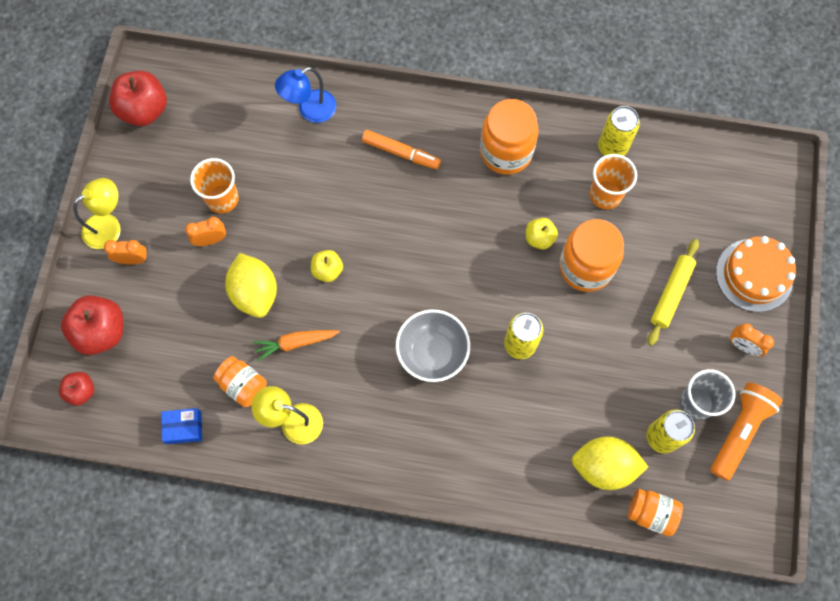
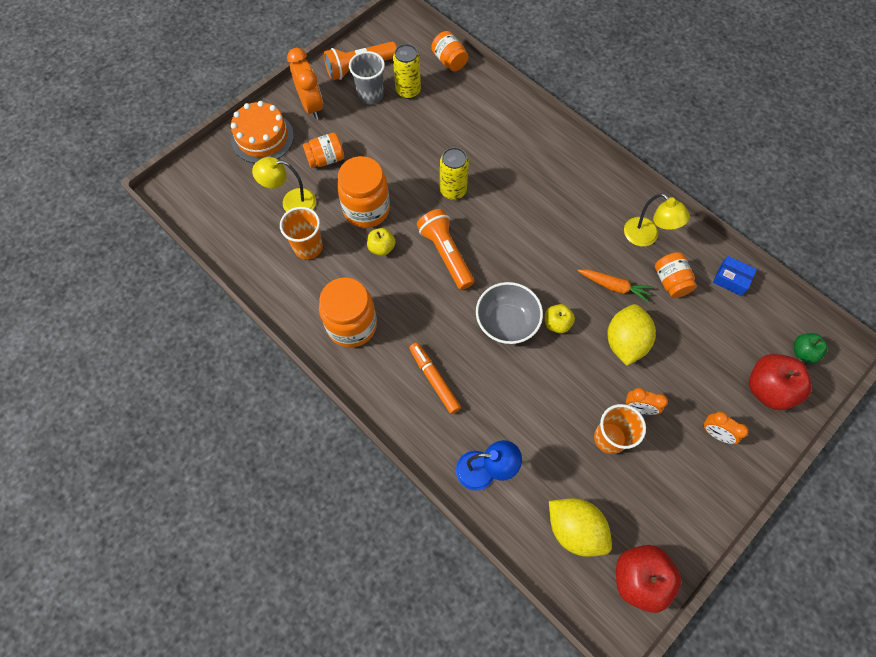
camera: 145 degrees left, 5 degrees down
(81, 391) = (803, 352): red apple -> green apple
(109, 226) = (724, 478): yellow lamp -> yellow lamp (291, 202)
(432, 352) = (517, 221): grey bowl -> grey bowl (506, 322)
(475, 271) = (446, 254): none -> orange flashlight
(604, 466) = (457, 97): yellow lemon -> yellow lemon (575, 529)
(612, 147) = (271, 277): yellow can -> none
(671, 294) = (326, 159): yellow rolling pin -> orange jar
(743, 346) = (311, 105): orange clock -> orange clock, size x1.69

